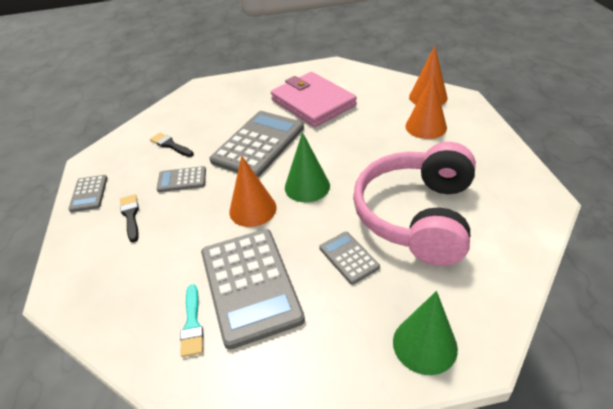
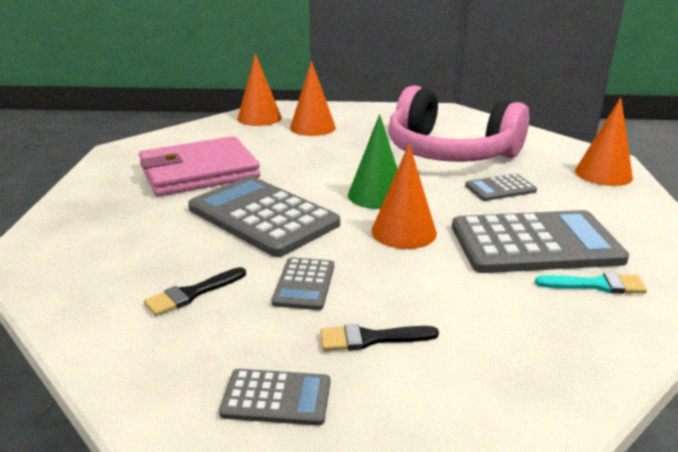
camera: 80 degrees left, 15 degrees down
(424, 344) = (603, 174): green cone -> orange cone

